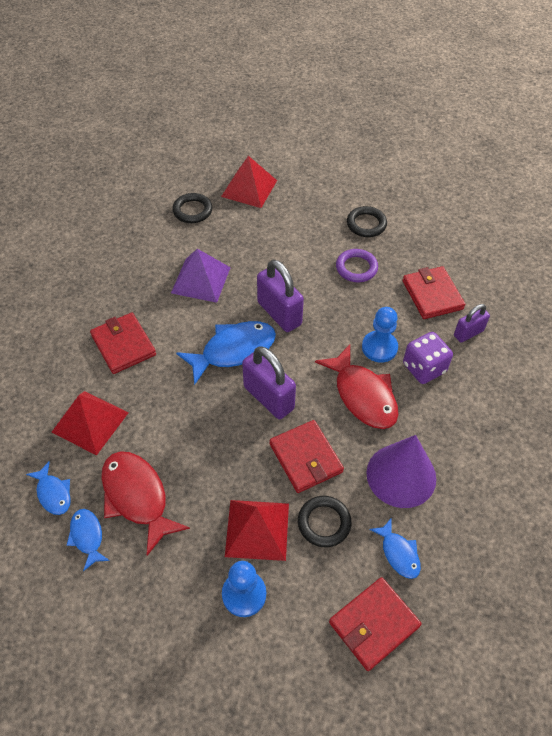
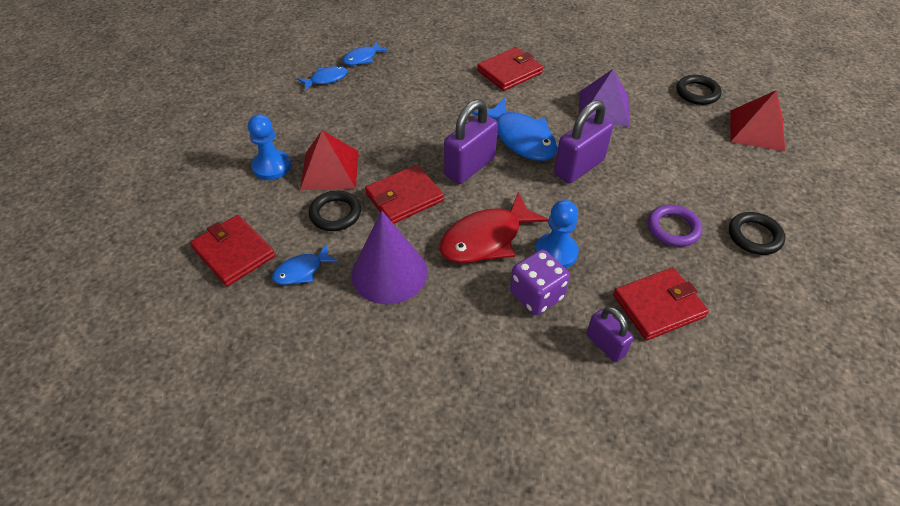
camera: 85 degrees right, 5 degrees down
(90, 422) = (427, 66): red pyramid -> none
(137, 497) = (360, 99): red fish -> none

